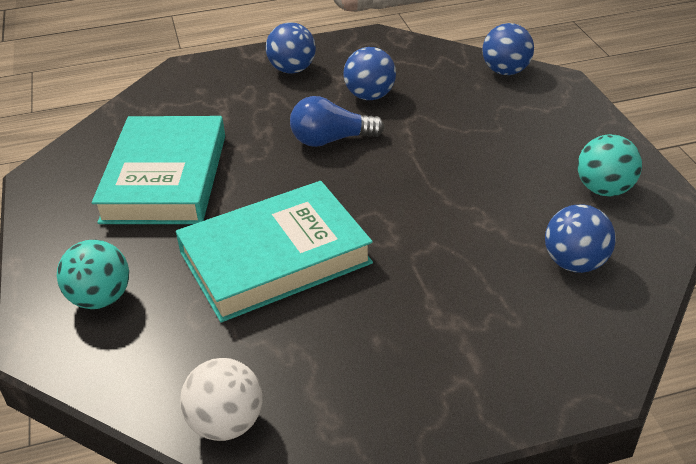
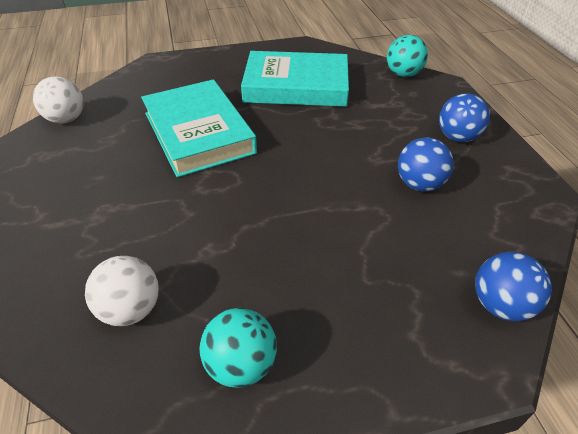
camera: 90 degrees right, 5 degrees up
(101, 298) = (184, 74): turquoise ball -> turquoise ball (403, 74)
(331, 140) = (342, 159): blue light bulb -> none
(575, 263) = (131, 309): blue ball -> white ball

